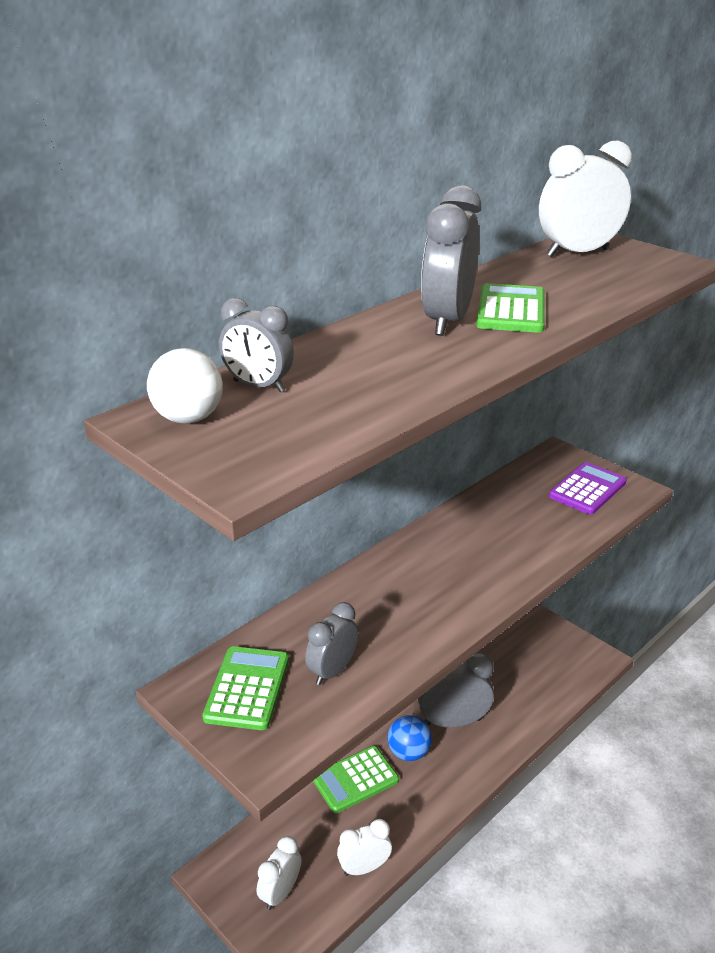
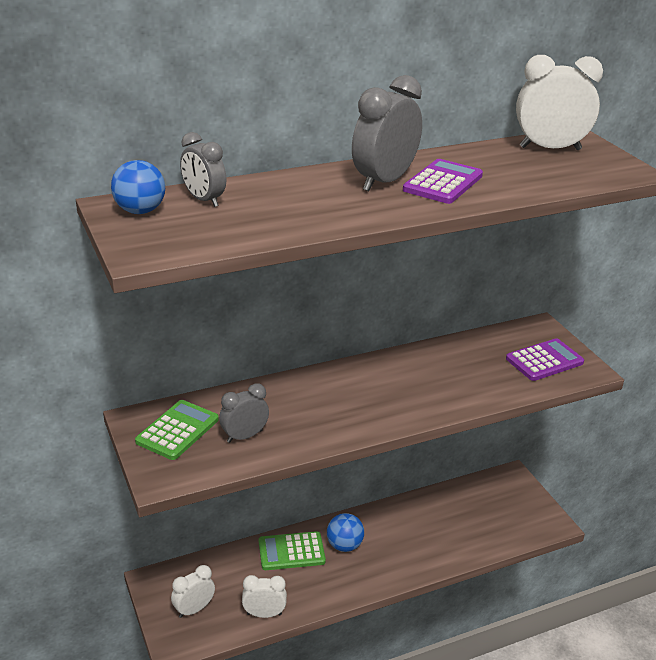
camera: 20 degrees right, 0 degrees up
(188, 418) = (140, 211): white ball -> blue ball
(452, 721) = (393, 534): grey clock -> none
(511, 310) = (443, 183): green calculator -> purple calculator

